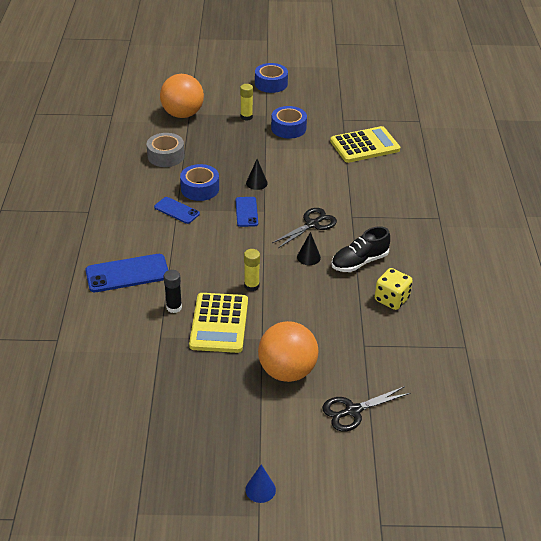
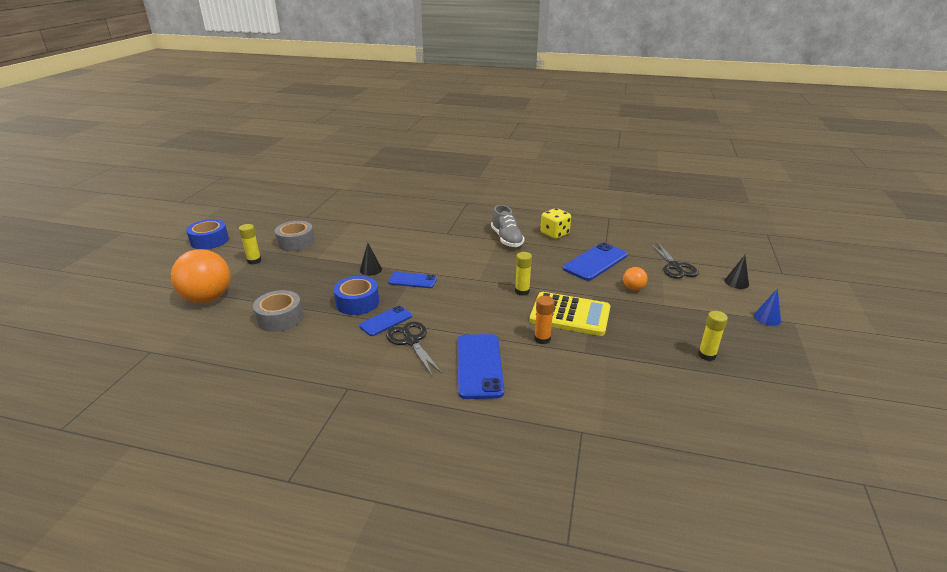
camera: 75 degrees left, 10 degrees down
(174, 307) = (542, 339): black glue stick -> orange glue stick
(175, 427) = (706, 355): none -> yellow glue stick
(287, 371) = (633, 288): orange ball -> orange ball, size x0.46
(288, 128) = (296, 242): blue tape -> grey tape
(308, 257) = (492, 259): black cone -> black cone (736, 282)
(312, 224) = (449, 251): black scissors -> black scissors (411, 341)
(335, 338) = (595, 262): none -> blue phone
(359, 262) = (506, 239): black shoe -> grey shoe
(364, 145) = (354, 214): yellow calculator -> none

